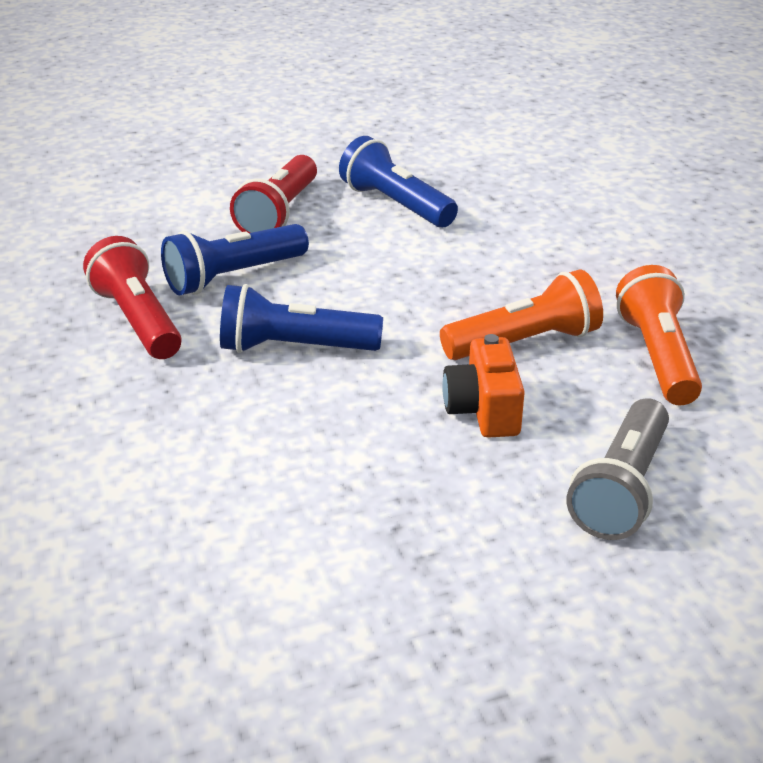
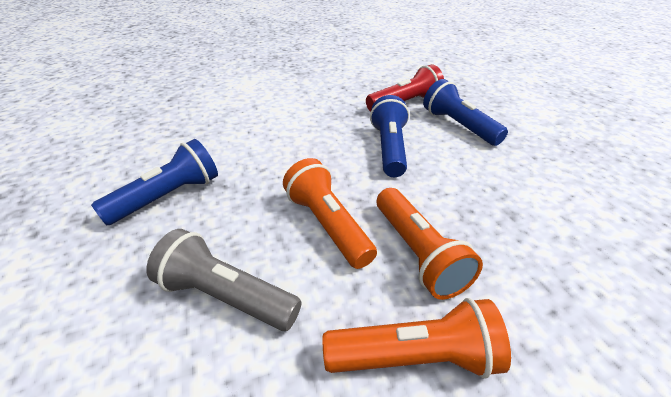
camera: 90 degrees right, 5 degrees up
(279, 214) = (545, 137): red flashlight -> none
(395, 204) = (601, 187): blue flashlight -> blue flashlight (168, 196)
(483, 410) = (327, 224): orange camera -> orange flashlight

